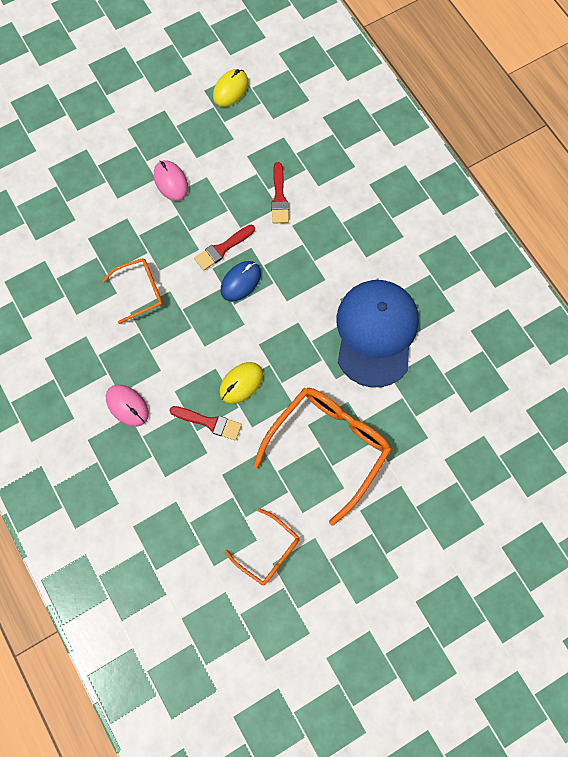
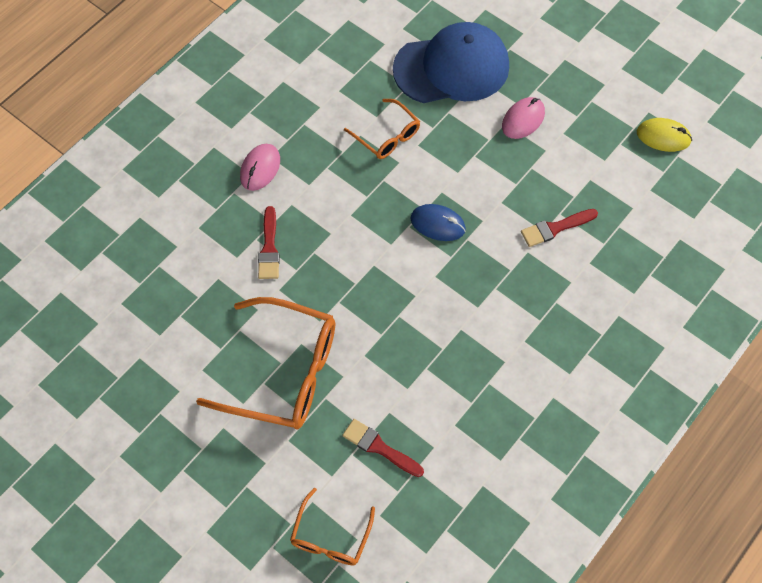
camera: 70 degrees right, 10 degrees down
(222, 249) = (468, 194): red brush -> red brush (379, 447)
(241, 383) = (323, 263): yellow mouse -> none
(268, 551) = (150, 350): orange glasses -> orange glasses (330, 536)
(376, 333) = (435, 380): blue cap -> blue cap (452, 68)

